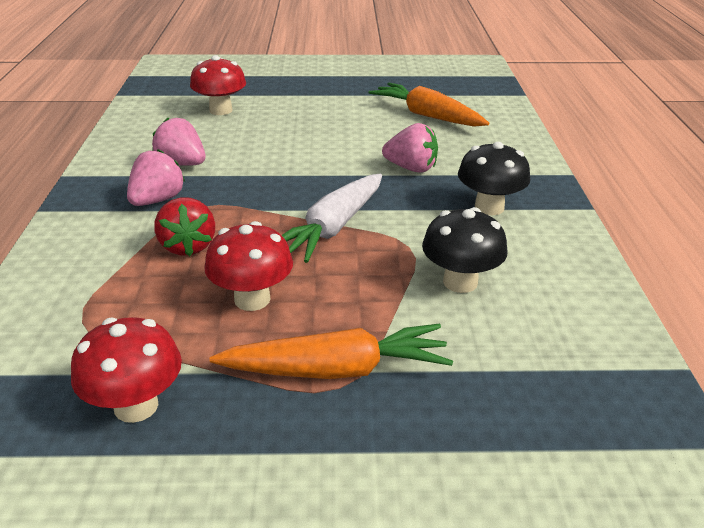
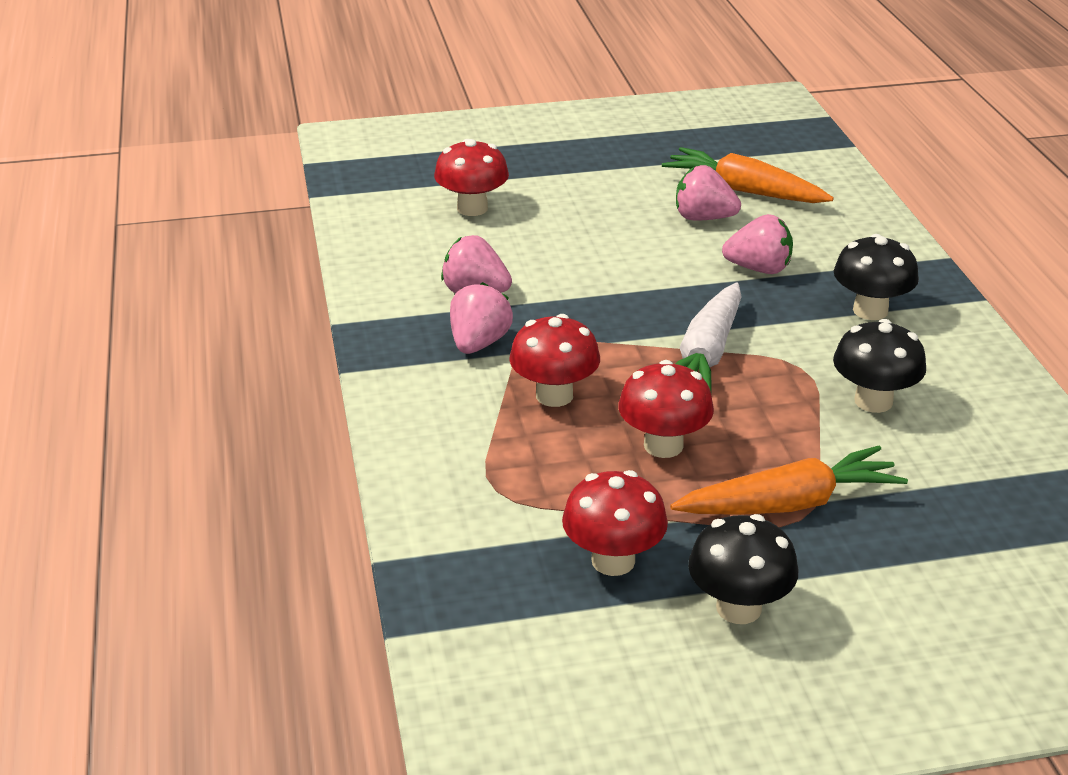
camera: 10 degrees left, 0 degrees up
(188, 246) = (554, 395): red strawberry -> red mushroom
(226, 478) = (738, 608): none -> black mushroom
(386, 130) = (703, 218): none -> pink strawberry

